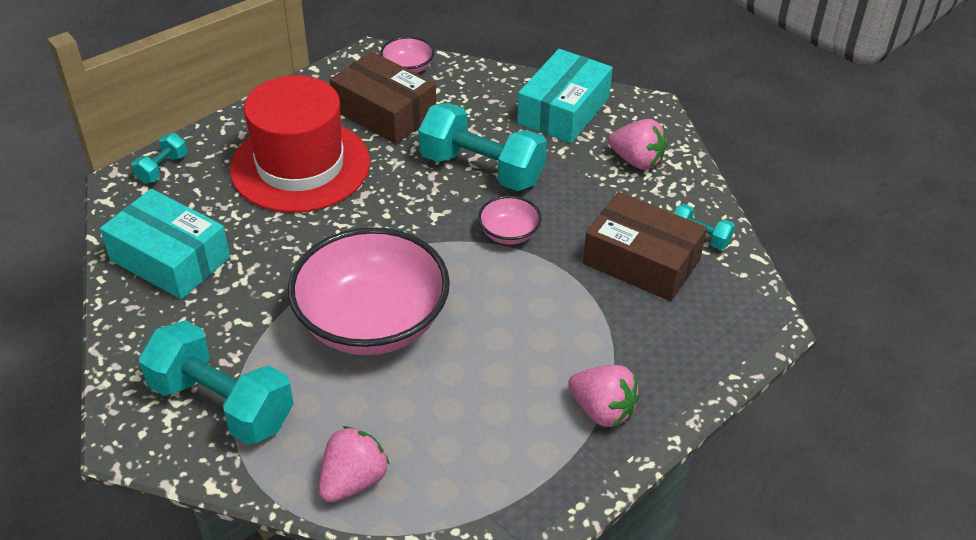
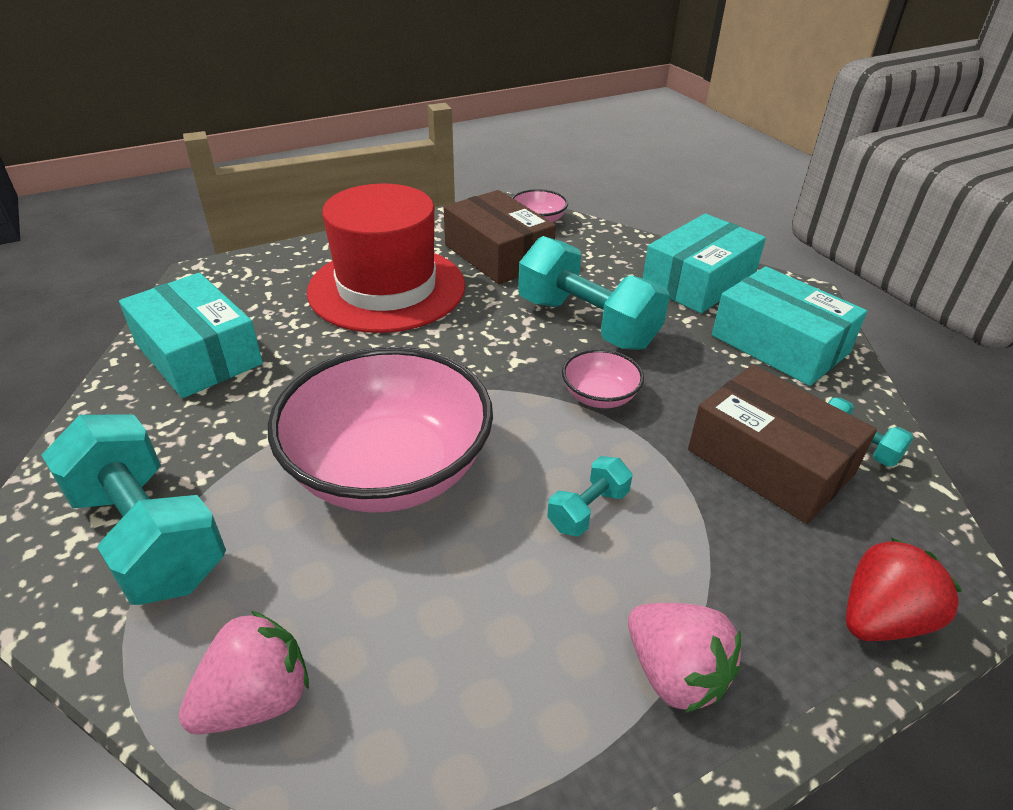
camera: 15 degrees right, 5 degrees down
(162, 169) = (246, 269): turquoise dumbbell -> turquoise dumbbell (588, 510)
(637, 161) = (779, 344): pink strawberry -> turquoise box
(721, 352) = (881, 618): none -> red strawberry

